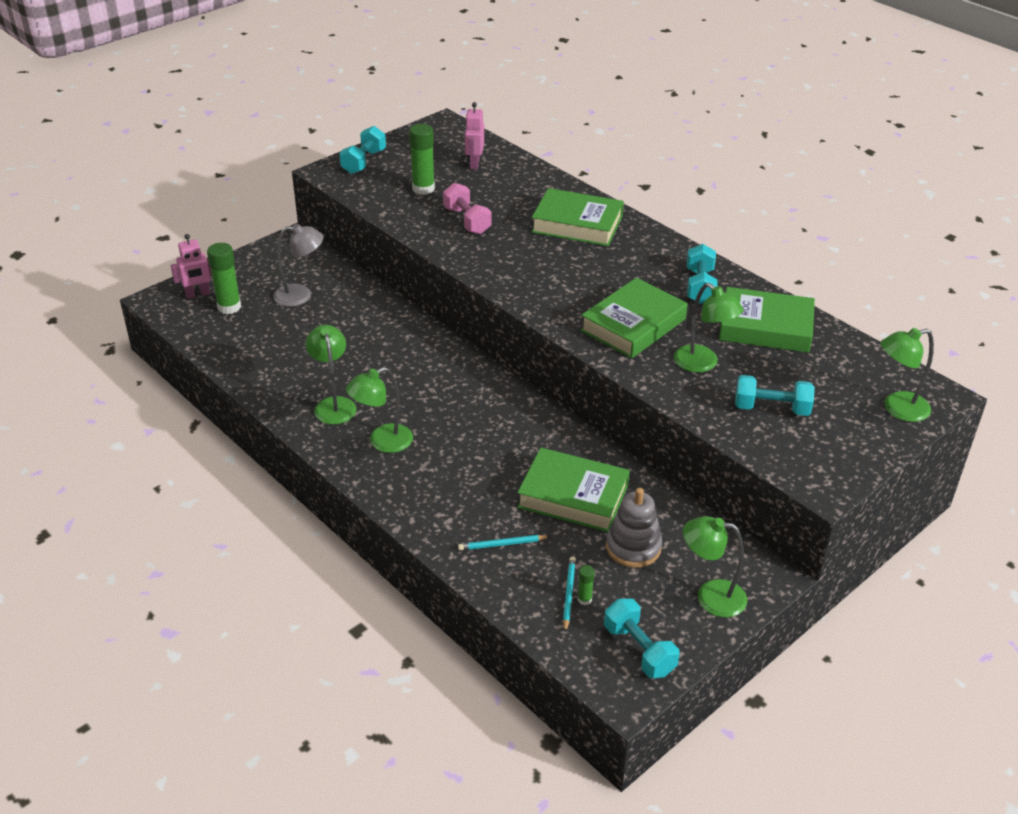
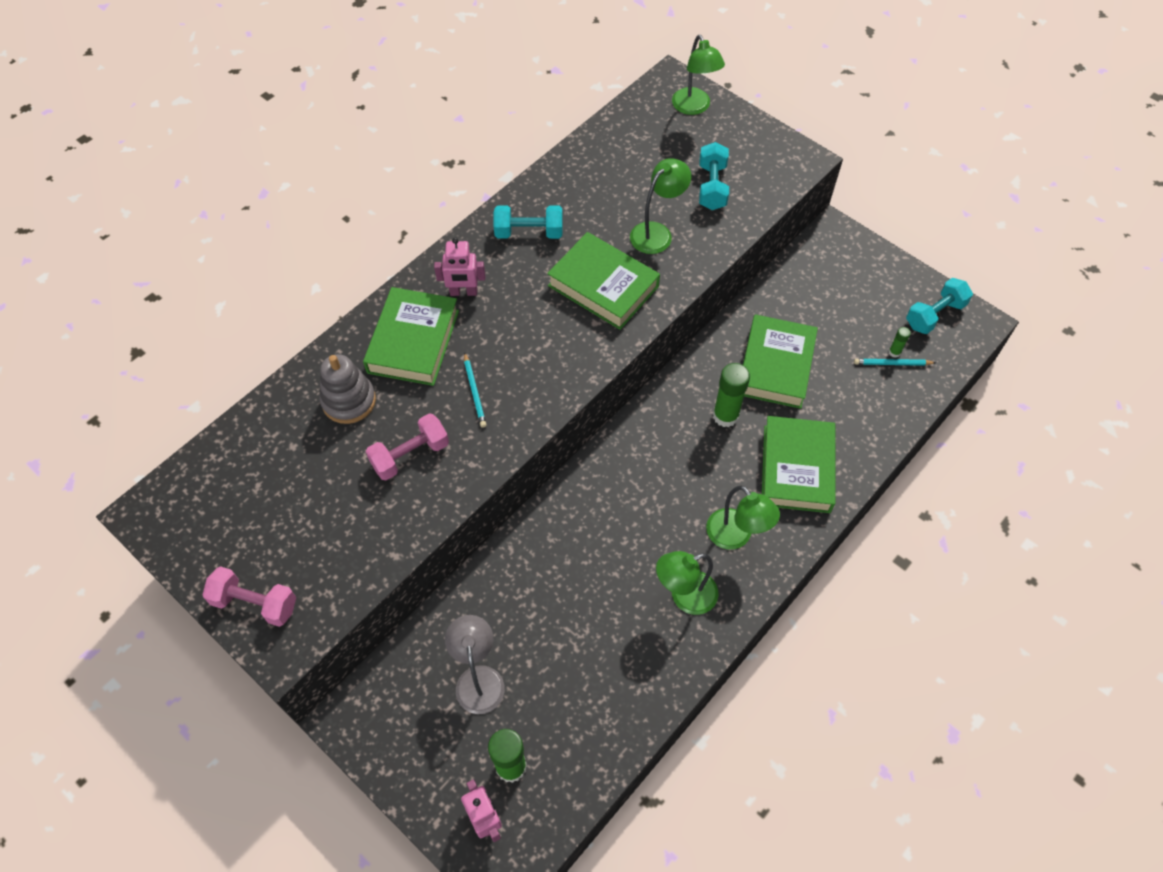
camera: 95 degrees left, 20 degrees up
(364, 162) = (255, 603): turquoise dumbbell -> pink dumbbell
(423, 189) = (332, 515): green glue stick -> green glue stick (725, 416)
(474, 163) = (266, 462): pink robot -> pink robot (463, 292)
(502, 544) = (849, 416): turquoise pencil -> turquoise pencil (475, 391)
(633, 547) = (827, 320): grey stacking toy -> grey stacking toy (349, 401)
(710, 596) = (866, 269): green lamp -> none
(765, 327) = (591, 185): green book -> green book (796, 468)

